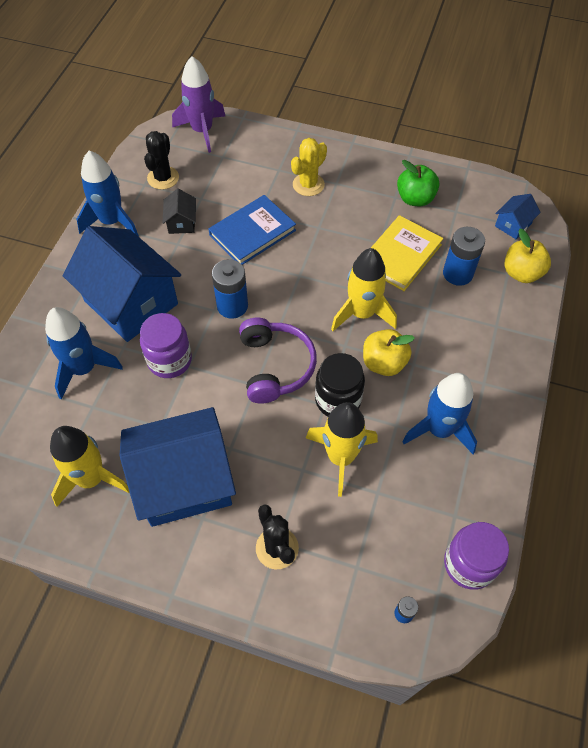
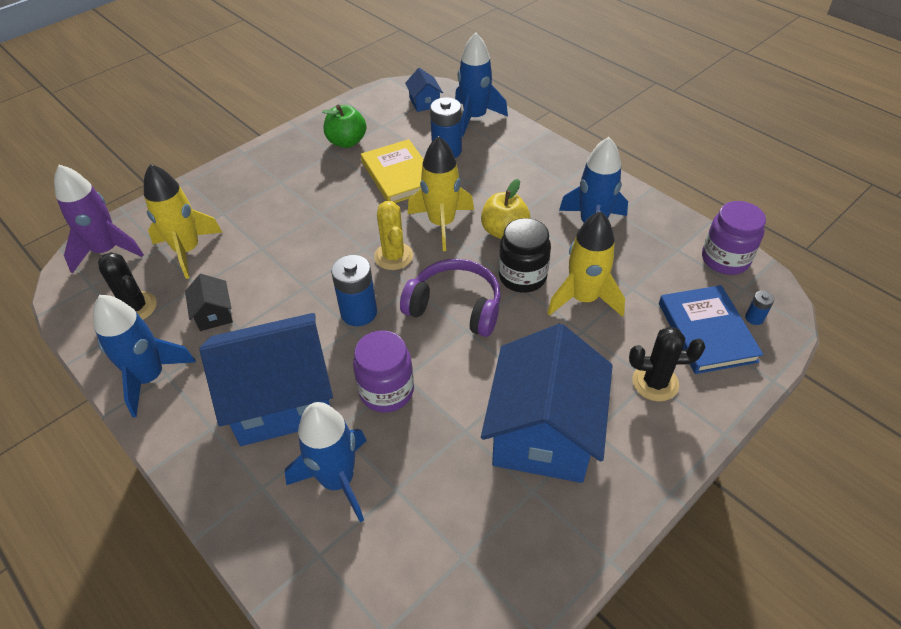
camera: 60 degrees left, 10 degrees down
(91, 479) = (492, 523): yellow rocket -> yellow rocket (187, 250)
(181, 222) = (214, 314): black house -> black house turned 45 degrees clockwise
(252, 232) = (282, 262): blue book -> blue book (706, 332)
(308, 184) = (263, 200): yellow cactus -> yellow cactus (393, 256)
(521, 273) = (475, 118): yellow apple -> blue rocket

